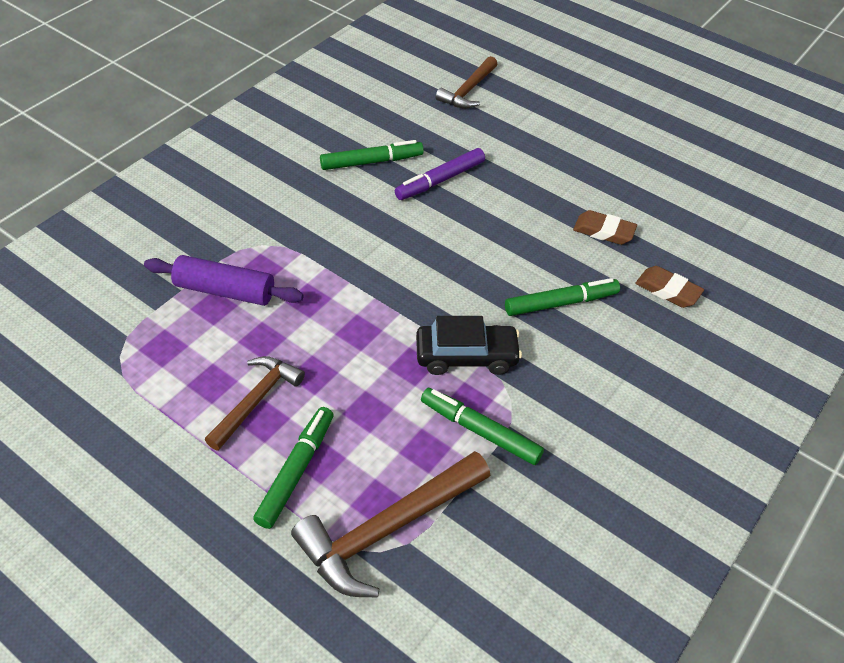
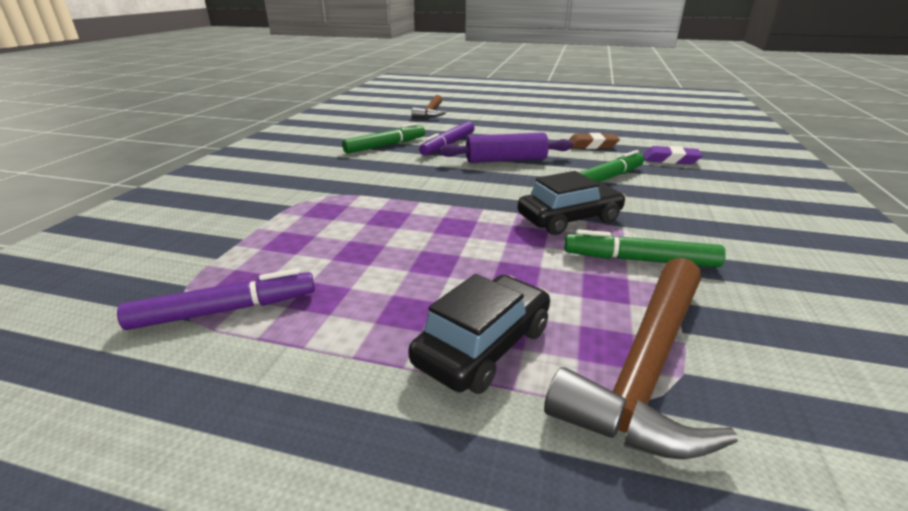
camera: 20 degrees left, 20 degrees down
(146, 374) = (225, 310): none -> purple marker
(225, 291) = (295, 229): purple rolling pin -> purple rolling pin (506, 160)
(256, 400) = (385, 297): brown hammer -> none
(296, 471) = (483, 346): green marker -> black car
(667, 290) = (670, 160): brown eraser -> purple eraser

